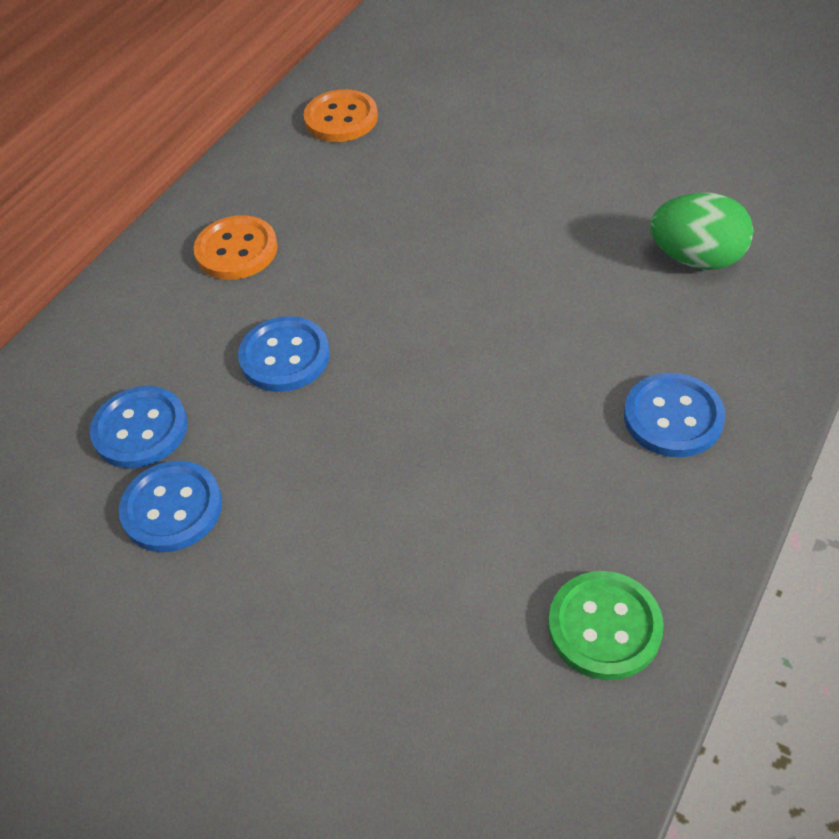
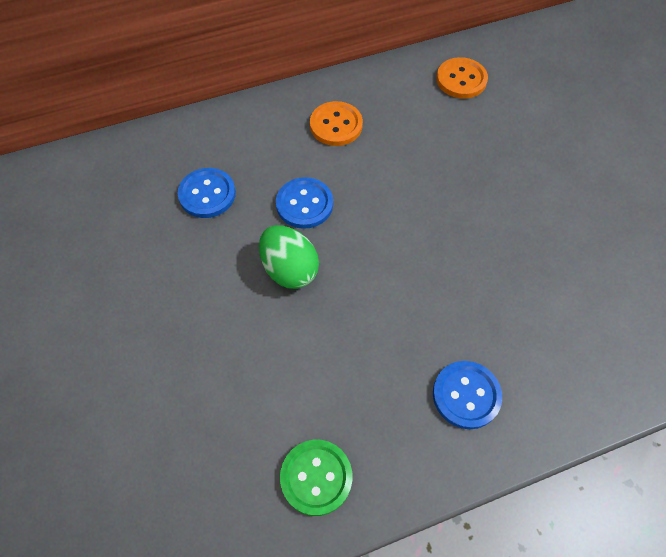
camera: 35 degrees right, 10 degrees up
(172, 508) = (185, 247): blue button -> none
(696, 258) = (579, 311): green egg -> green egg (289, 269)

